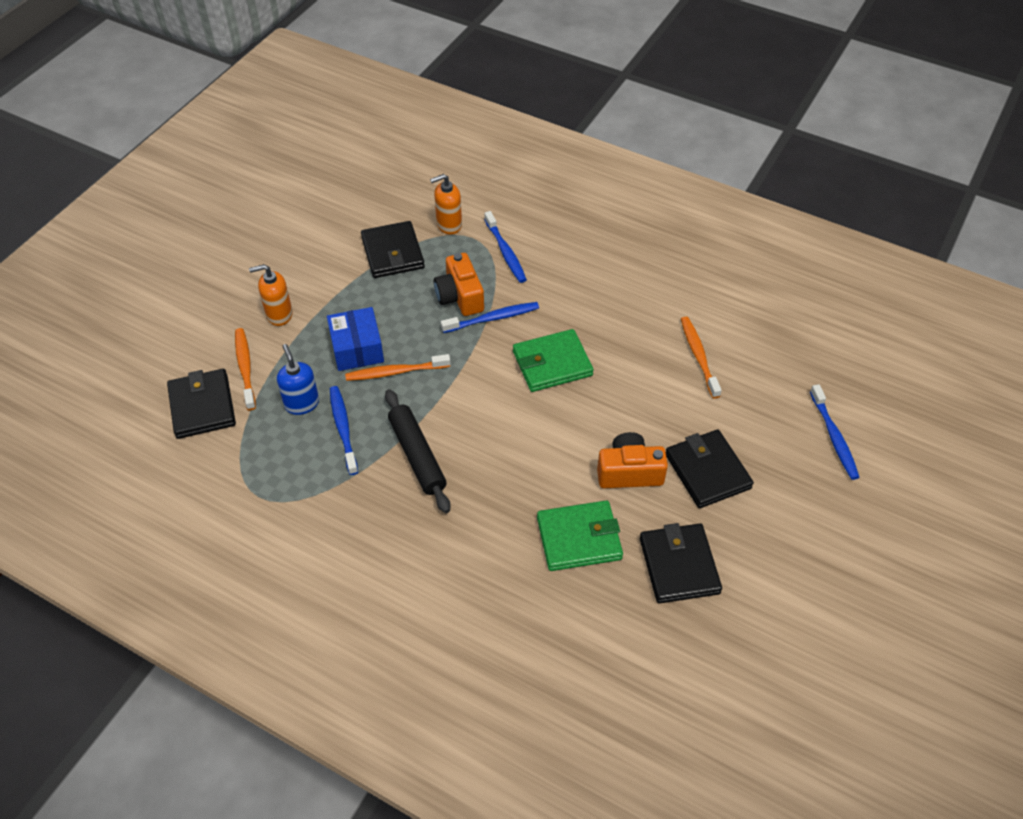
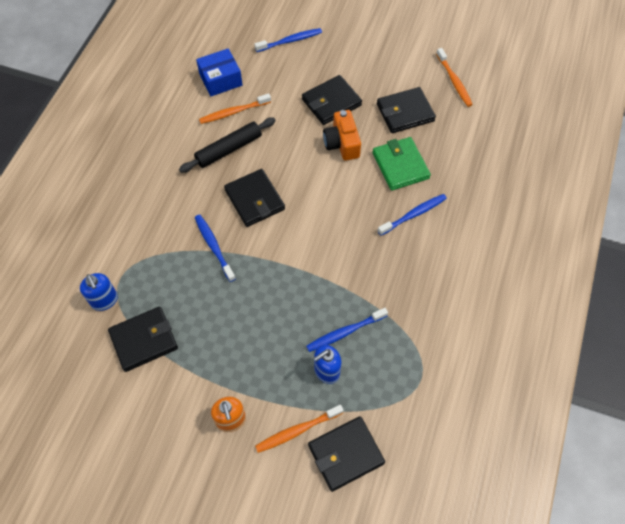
camera: 100 degrees left, 10 degrees up
(357, 348) = (261, 342): blue box -> blue box (220, 79)
(395, 372) = (281, 307): orange toothbrush -> orange toothbrush (454, 81)
(417, 455) = (358, 274): black rolling pin -> black rolling pin (229, 149)
(449, 225) = (104, 300): orange soap dispenser -> blue soap dispenser
(460, 296) = (192, 275): orange camera -> none
(505, 252) = (137, 249): blue toothbrush -> blue toothbrush (413, 214)
(552, 363) = (254, 200): green wallet -> black wallet

